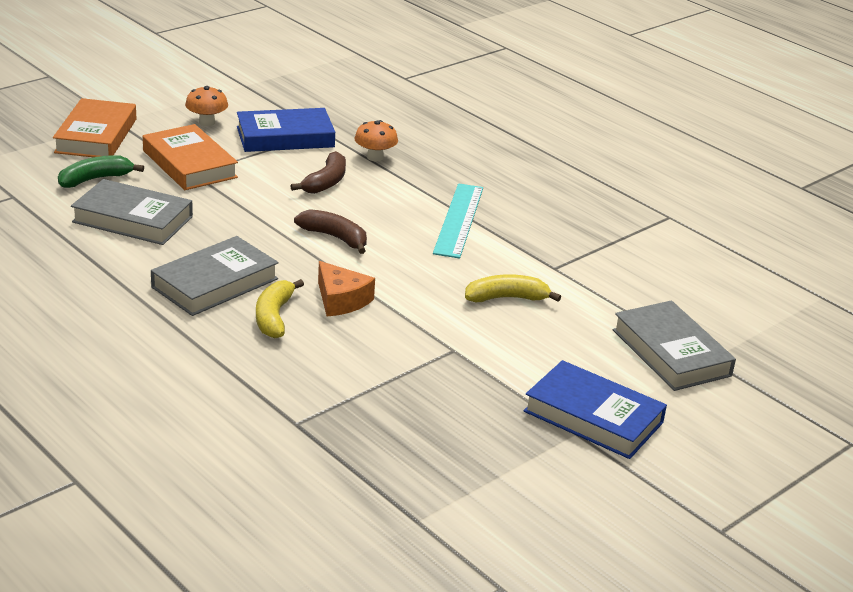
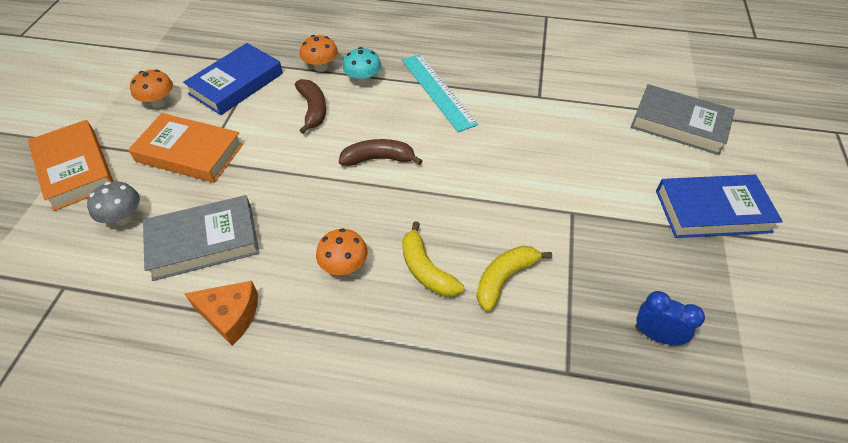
camera: 35 degrees left, 20 degrees up
(95, 179) = (123, 217): green banana -> grey mushroom
(215, 283) = (344, 266): grey book -> orange mushroom
(341, 300) = (451, 218): orange cheese -> orange cheese (230, 315)
(400, 182) = (363, 80): none -> turquoise mushroom
(402, 447) = (656, 335): none -> blue clock
(506, 298) = (545, 141): yellow banana -> yellow banana (504, 278)

